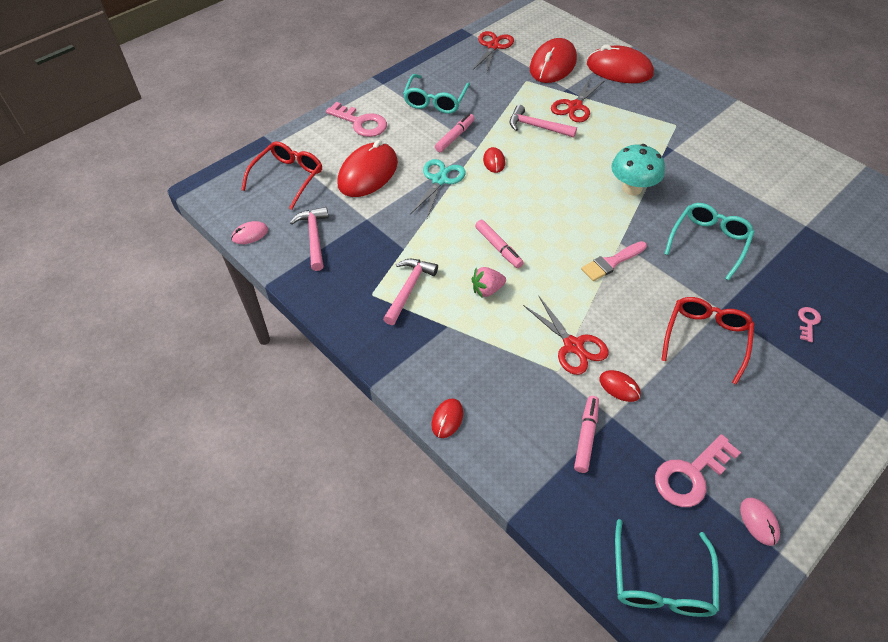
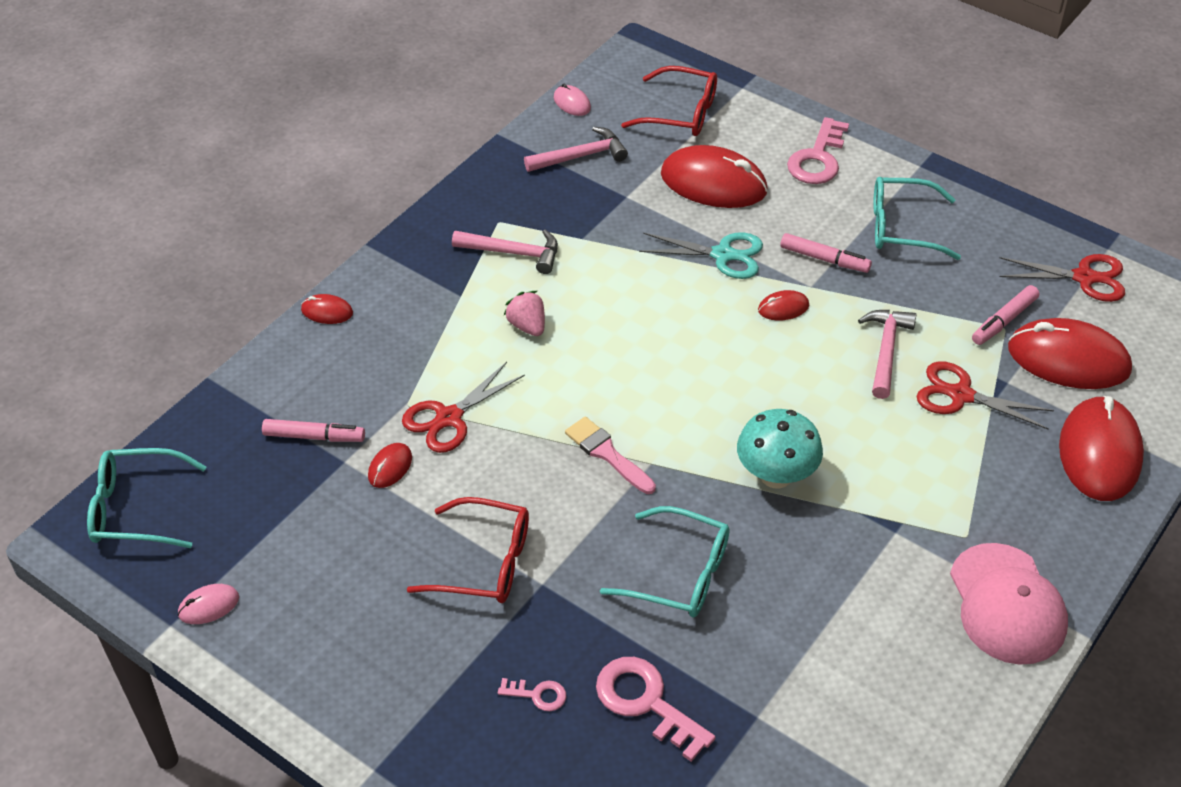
camera: 80 degrees right, 5 degrees down
(498, 247) = (606, 330): pink marker -> pink marker (1004, 321)
(691, 475) = (268, 539): pink key -> pink key (646, 703)
(720, 120) = (1007, 604): none -> pink cap

